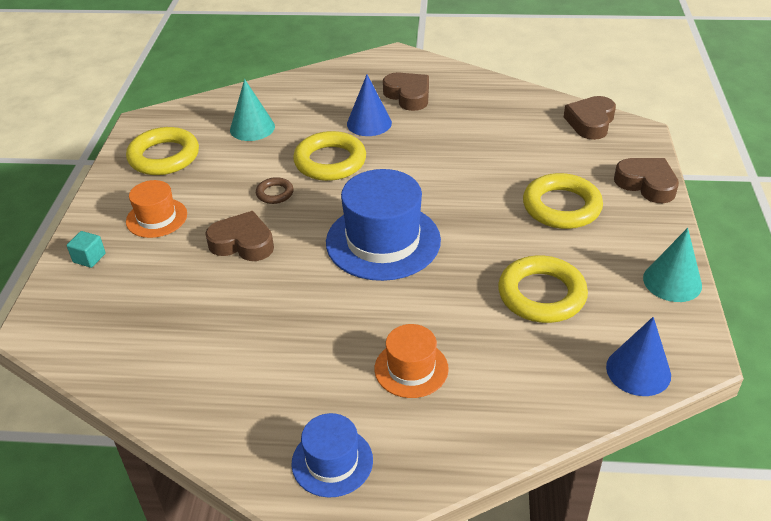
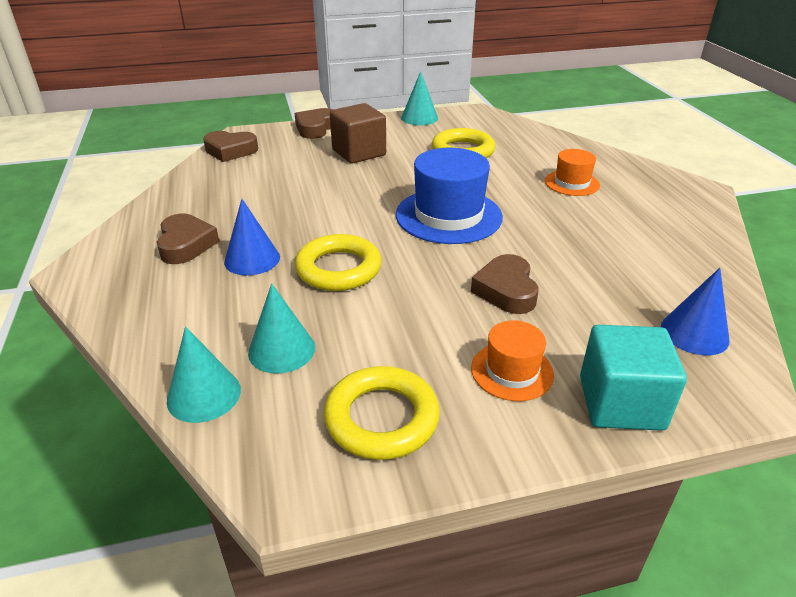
camera: 110 degrees left, 5 degrees down
(89, 258) = (621, 403): turquoise cube -> turquoise cube, size x2.23
(233, 100) = (204, 395): none -> turquoise cone
(275, 193) = (414, 291): brown ring -> none
(332, 461) = (672, 195): blue hat -> none
(408, 95) = (186, 244): brown heart -> brown heart turned 135 degrees clockwise
(561, 207) = (359, 152): yellow ring -> brown cube
(638, 371) = (504, 123): blue cone -> blue cone (694, 333)

